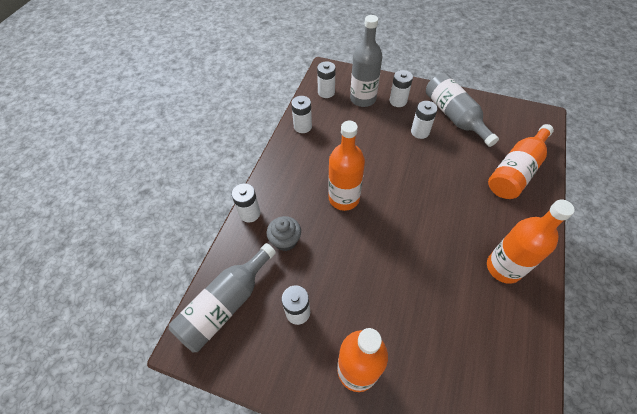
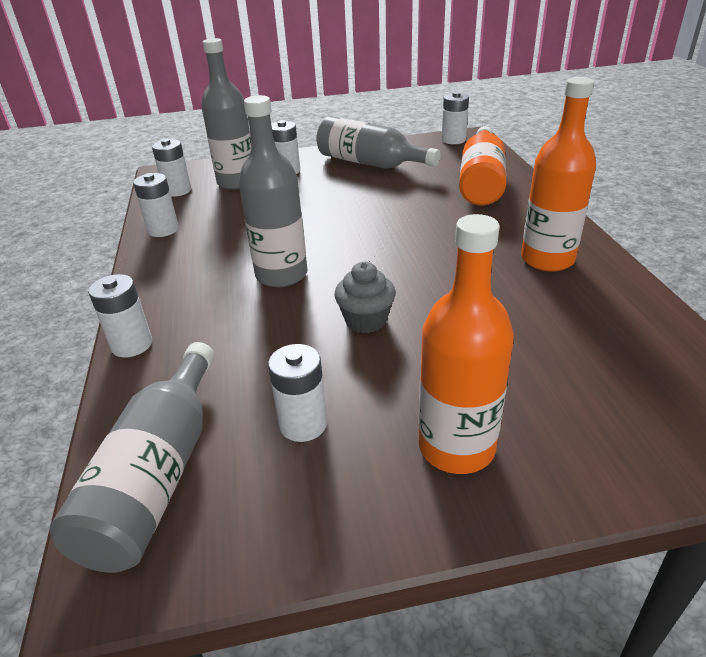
camera: 30 degrees left, 20 degrees down
(285, 240) = (219, 351): grey cupcake -> grey cupcake (366, 320)
(344, 198) = (281, 275): orange bottle -> grey bottle
(420, 132) = (338, 186): white battery -> white battery (453, 140)

